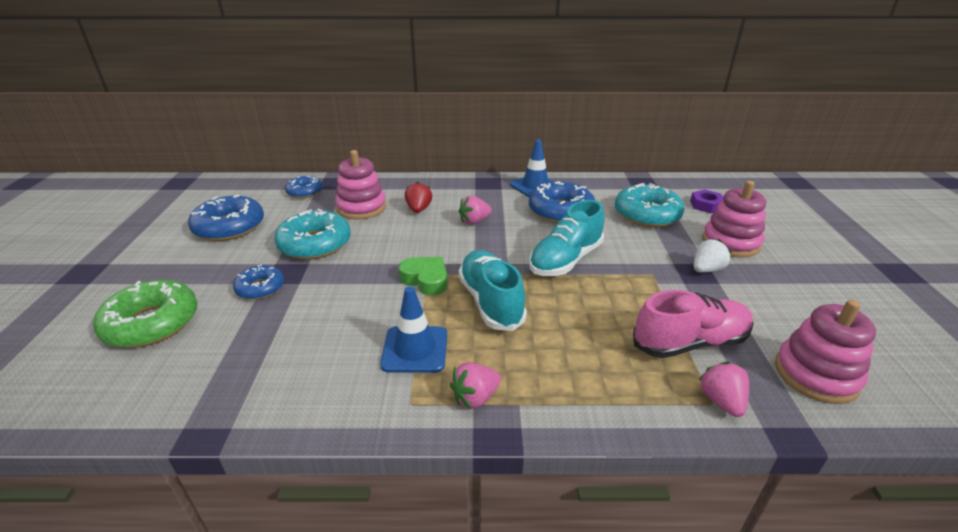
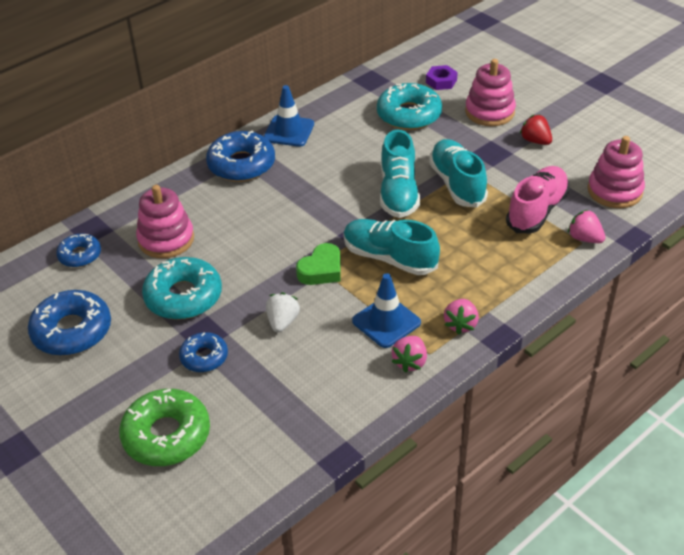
camera: 40 degrees left, 10 degrees up
(419, 209) = (221, 211): red strawberry -> red strawberry (535, 141)
(426, 280) = (321, 270): green heart -> green heart turned 135 degrees clockwise
(474, 221) = (286, 197): pink strawberry -> pink strawberry (410, 362)
(560, 211) = (341, 147): blue donut -> blue donut (241, 164)
(629, 279) = (457, 184): none -> turquoise shoe
(706, 269) = (496, 146): white strawberry -> white strawberry (282, 322)

